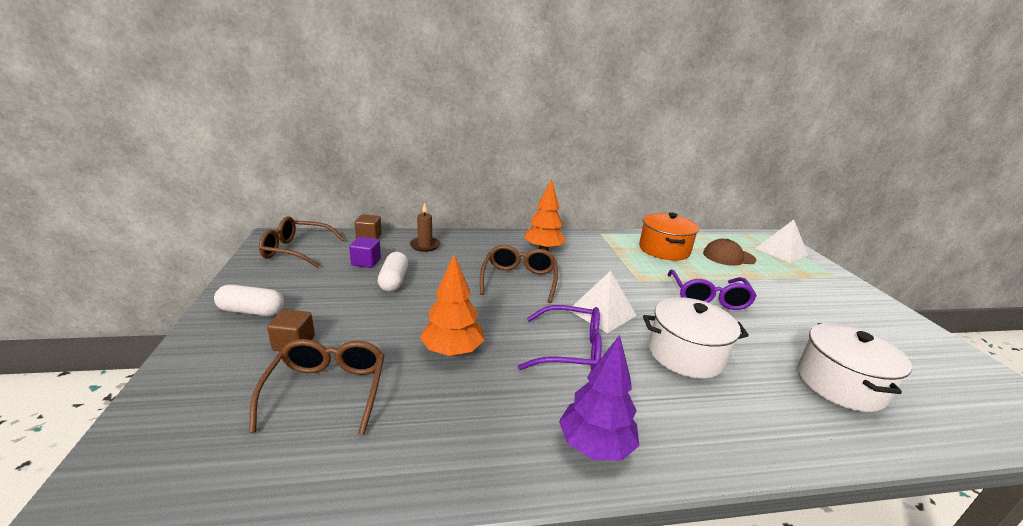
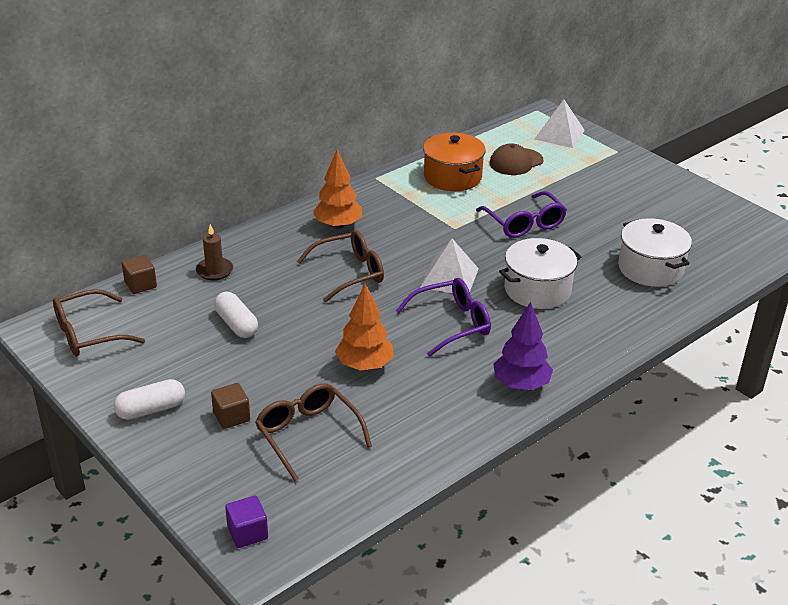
camera: 30 degrees left, 10 degrees up
(366, 262) = (181, 316): purple cube -> purple cube (247, 533)
(519, 279) = (350, 273): brown glasses -> brown glasses turned 90 degrees clockwise

